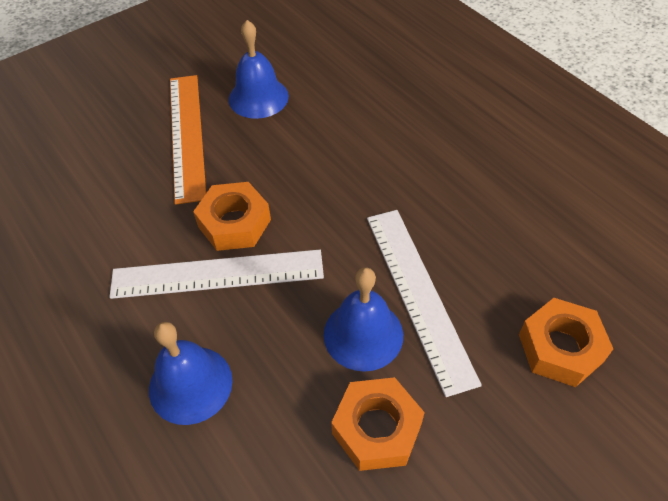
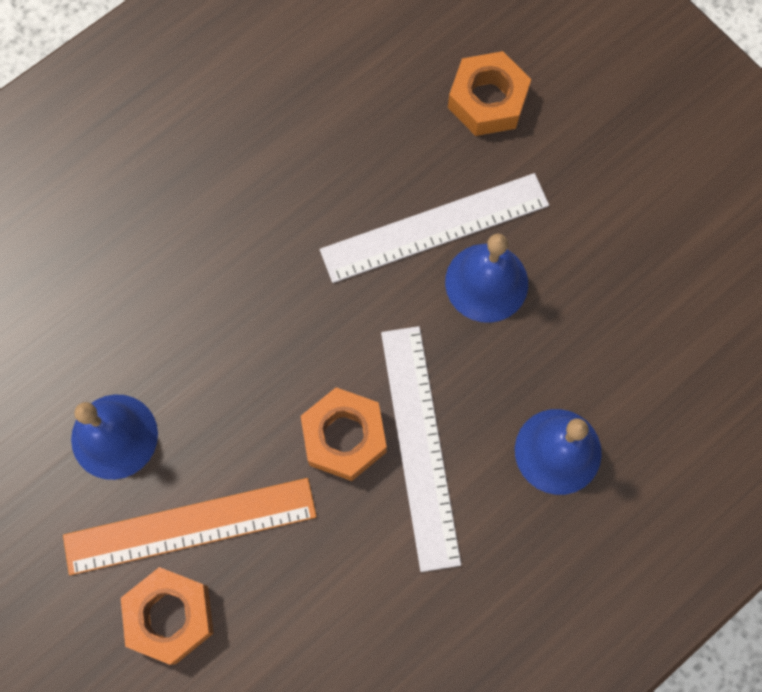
camera: 95 degrees left, 20 degrees up
(376, 428) = (586, 267): orange nut -> orange nut (170, 616)

